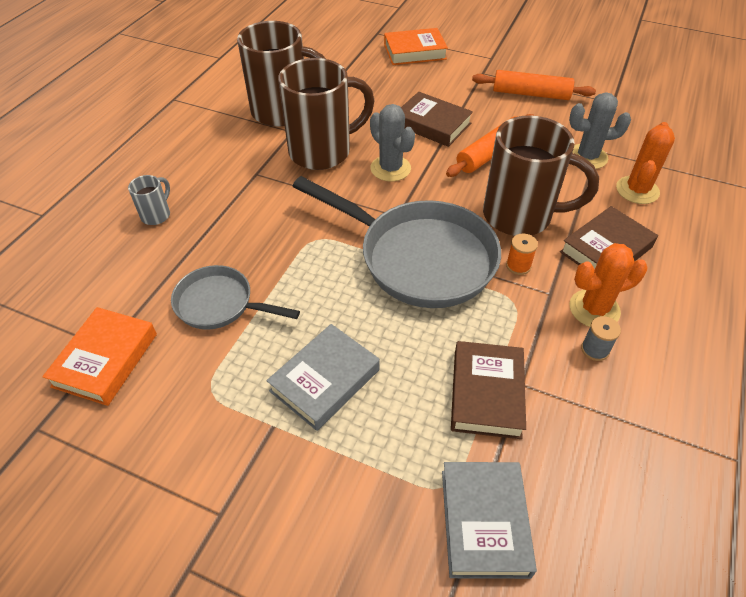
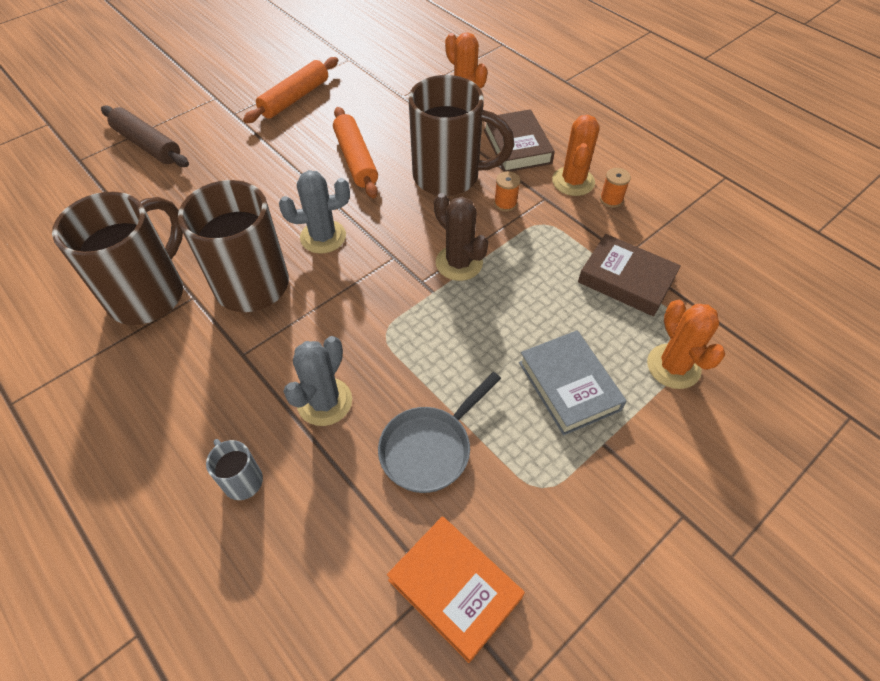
camera: 65 degrees left, 5 degrees up
(394, 466) = (673, 366): none -> orange cactus
(415, 52) = (147, 145): orange book -> brown rolling pin
(419, 258) = (459, 263): grey pan -> brown cactus
(432, 124) = (281, 180): brown book -> none
(484, 522) = (737, 329): grey book -> none
(520, 216) = (449, 176): brown mug -> brown mug turned 60 degrees clockwise
(587, 157) = (406, 105): grey cactus -> grey cactus (324, 402)
(595, 349) = (611, 199): grey spool -> orange spool

